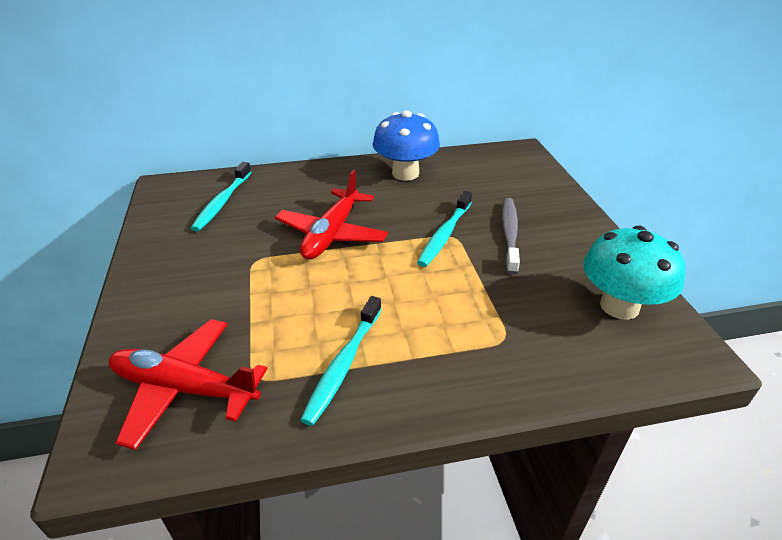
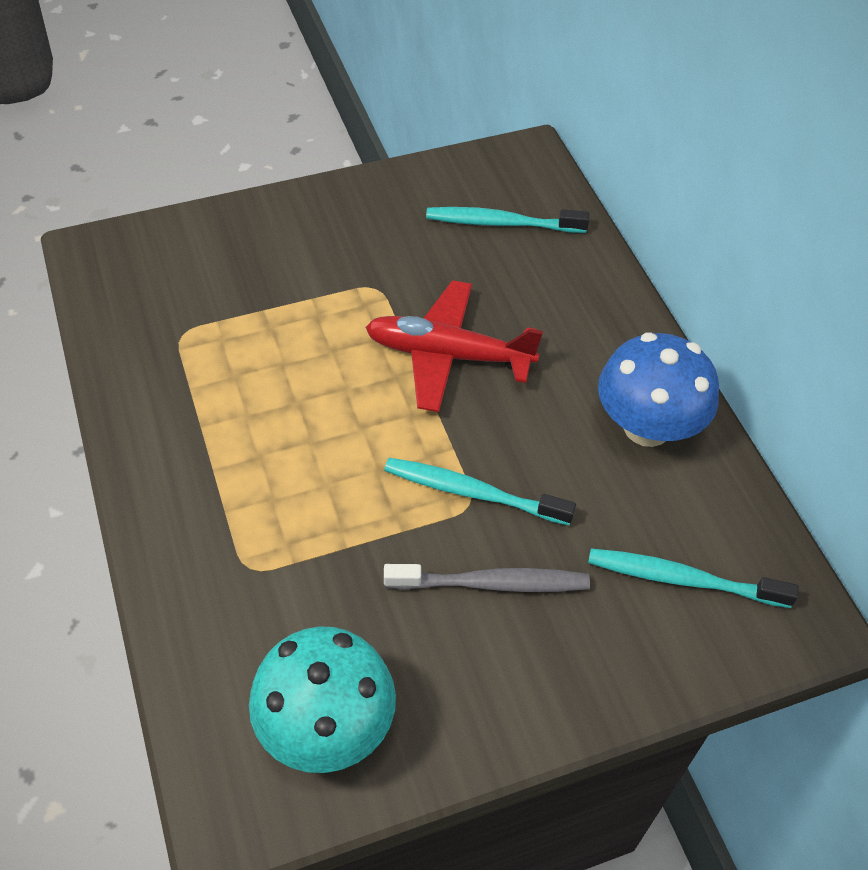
camera: 80 degrees right, 15 degrees up
(184, 388) = (167, 282): red plane -> none
(343, 365) = (200, 405): turquoise toothbrush -> turquoise toothbrush (682, 579)

